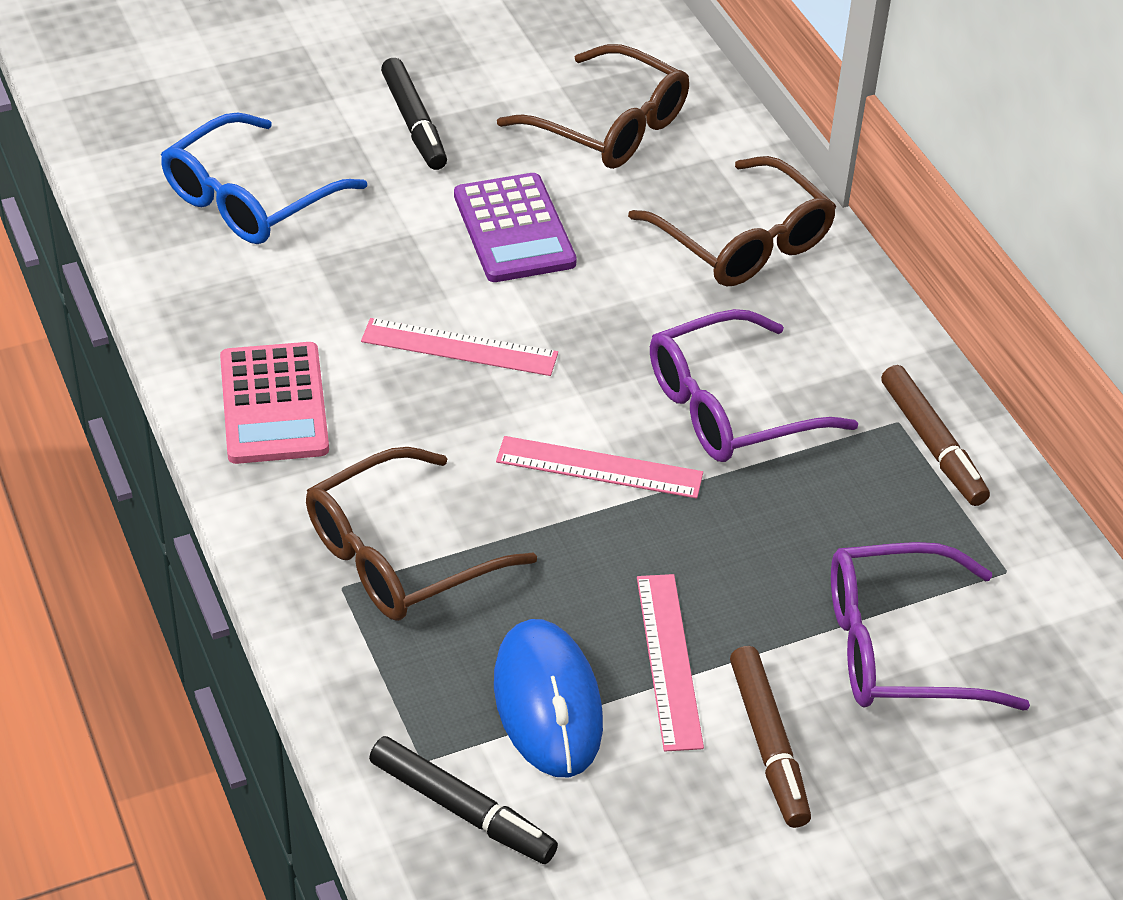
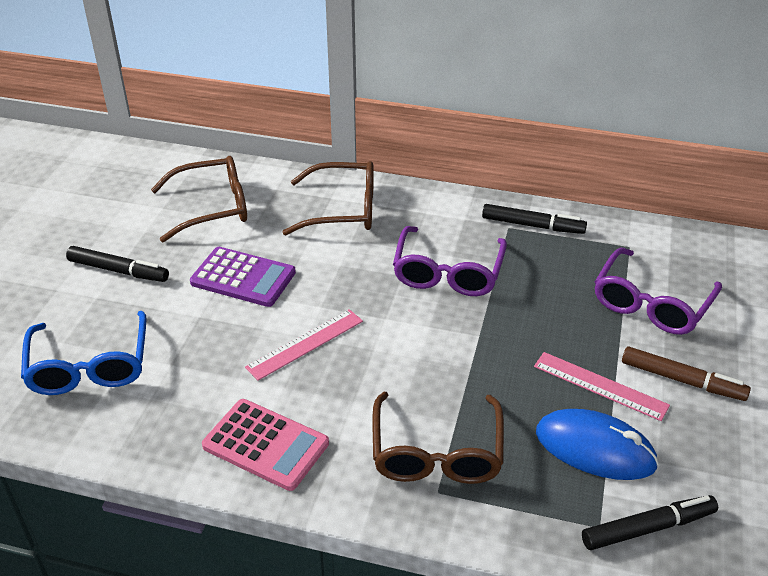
camera: 50 degrees left, 5 degrees down
(599, 467) = (445, 339): pink ruler -> none
(932, 444) = (532, 225): brown marker -> black marker

